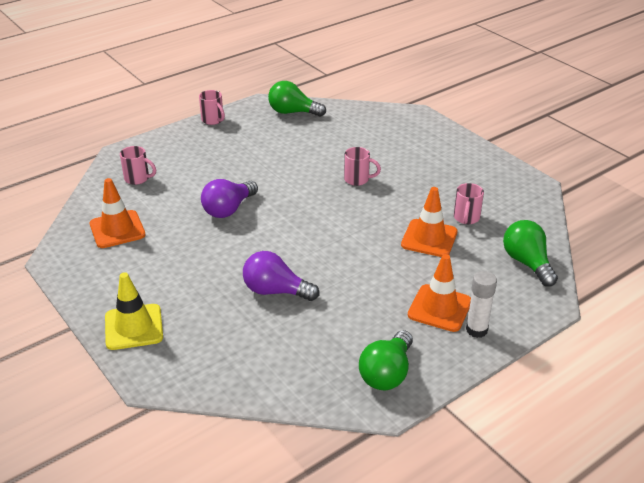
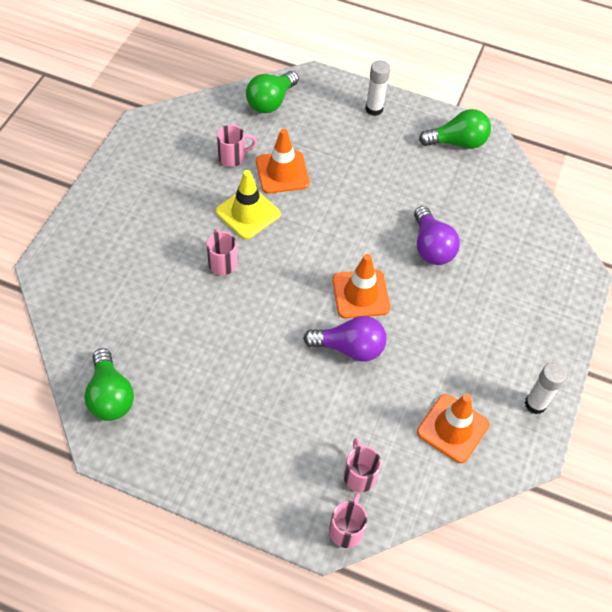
camera: 125 degrees left, 20 degrees up
(83, 279) = (535, 404): none -> white glue stick
(134, 327) = (550, 321): yellow traffic cone -> yellow traffic cone (248, 213)
(213, 120) = (182, 479): pink mug -> pink mug (346, 529)
(439, 308) = (367, 136): orange traffic cone -> orange traffic cone (360, 294)

